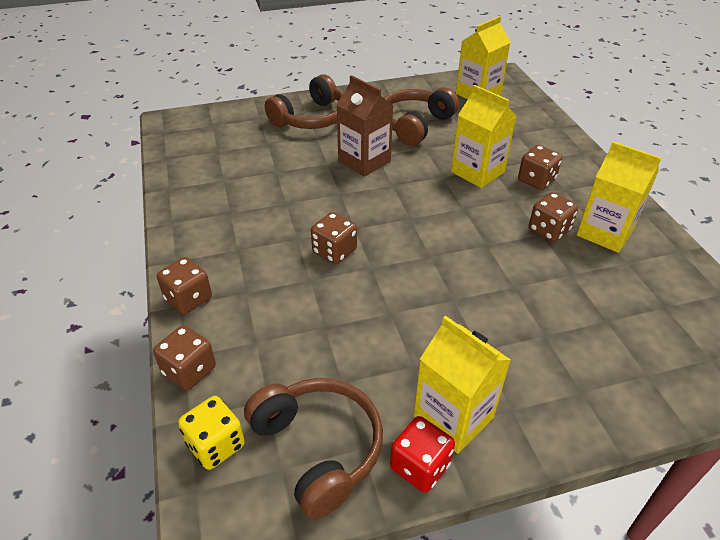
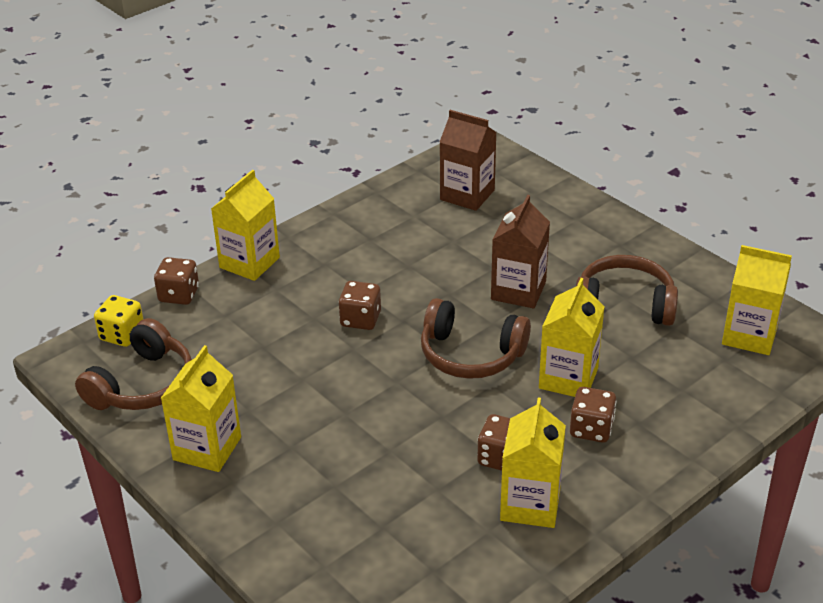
camera: 65 degrees right, 5 degrees down
(188, 299) = (249, 263): brown dice -> yellow carton
(226, 146) = (467, 195): none -> brown carton
(311, 118) = (567, 227): brown headphones -> brown headphones (471, 354)
(420, 466) = (152, 442): red dice -> none

